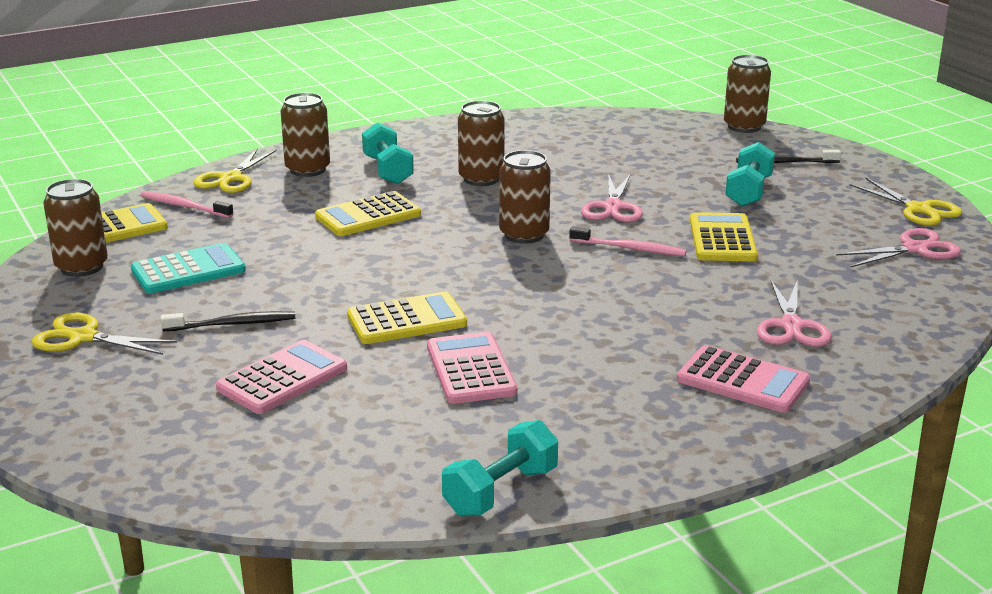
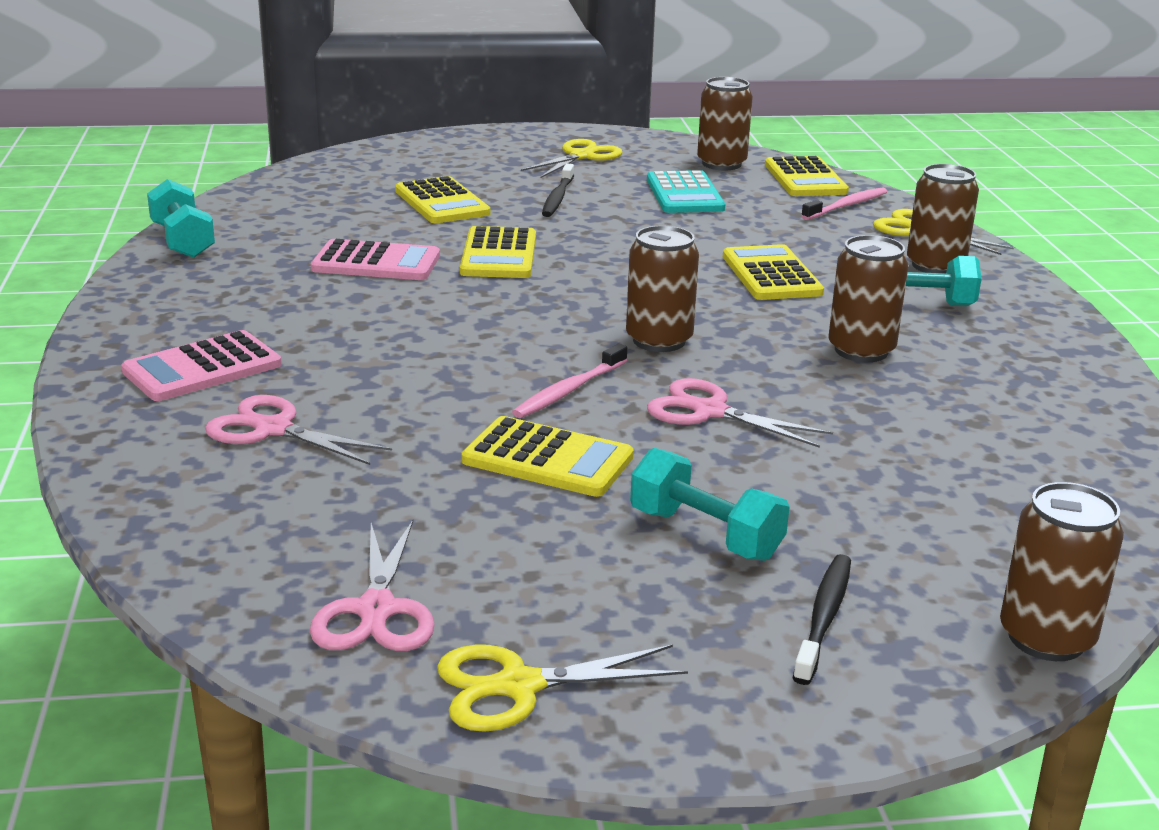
camera: 110 degrees right, 0 degrees up
(282, 378) = (442, 202): pink calculator -> yellow calculator

